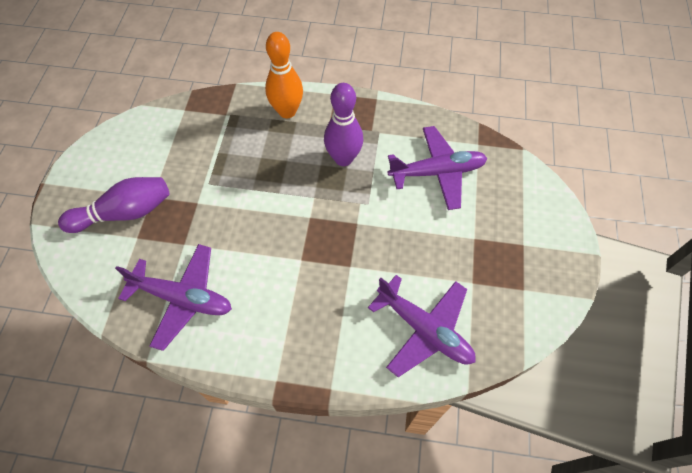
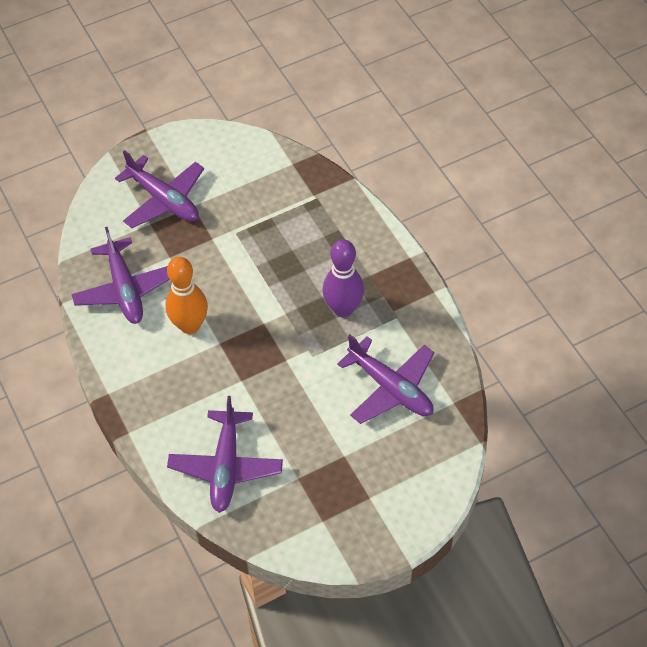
camera: 55 degrees right, 5 degrees down
(124, 213) = (164, 200): purple bowling pin -> purple plane
(287, 111) = (356, 235): orange bowling pin -> orange bowling pin (190, 325)

